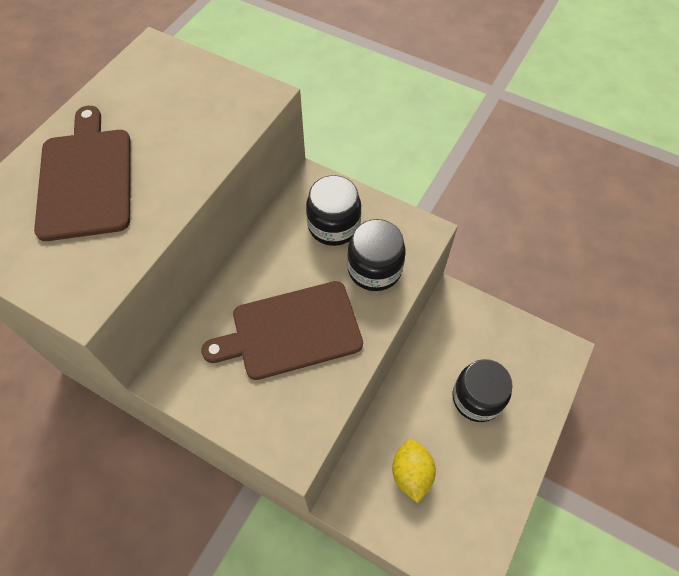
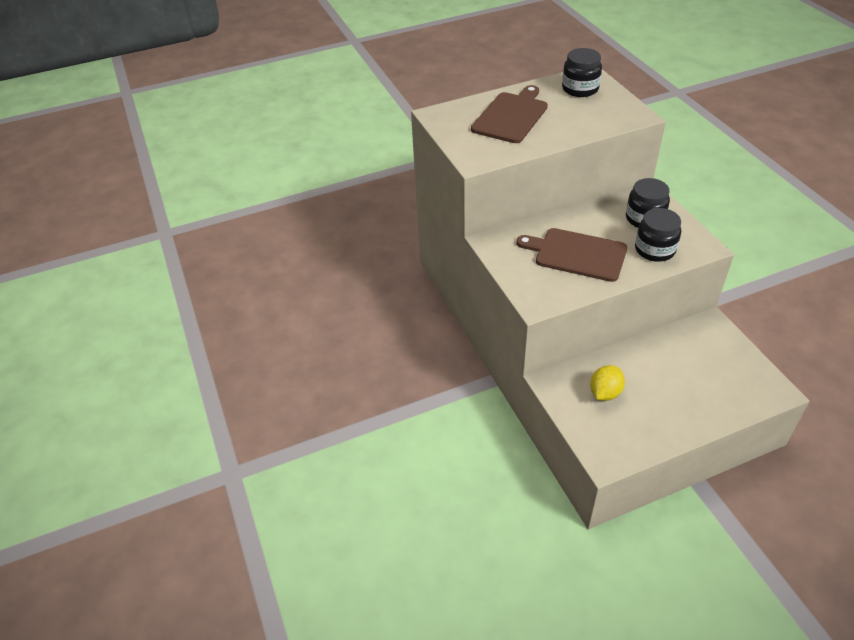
camera: 40 degrees right, 15 degrees down
(477, 398) = (685, 381): black jar -> black jar (580, 89)

